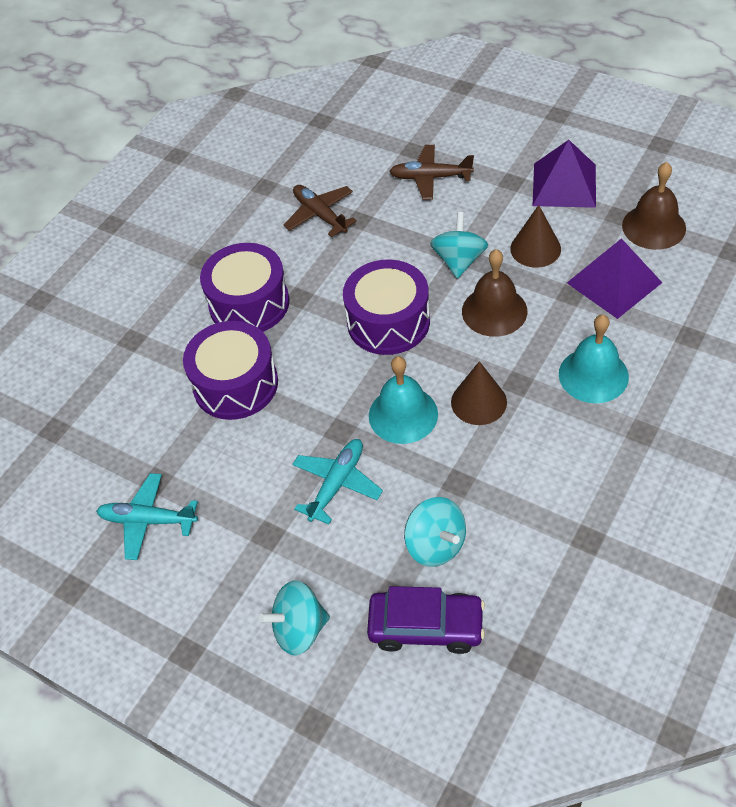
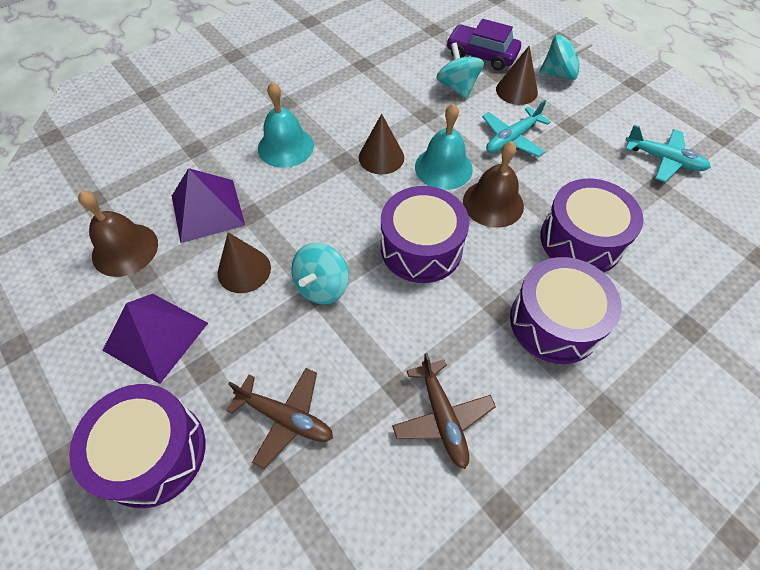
camera: 165 degrees left, 5 degrees up
(353, 570) = (516, 90): none -> brown cone
(494, 311) = (323, 223): brown bell -> brown bell (493, 203)
(504, 134) = (153, 452): none -> purple drum

